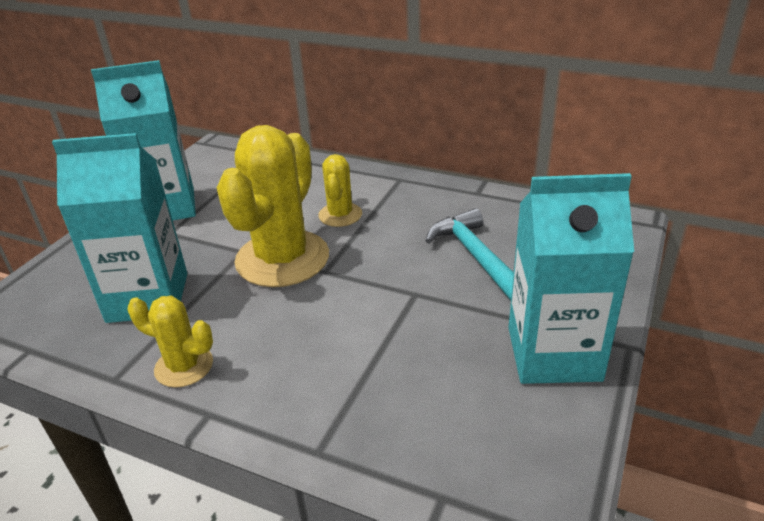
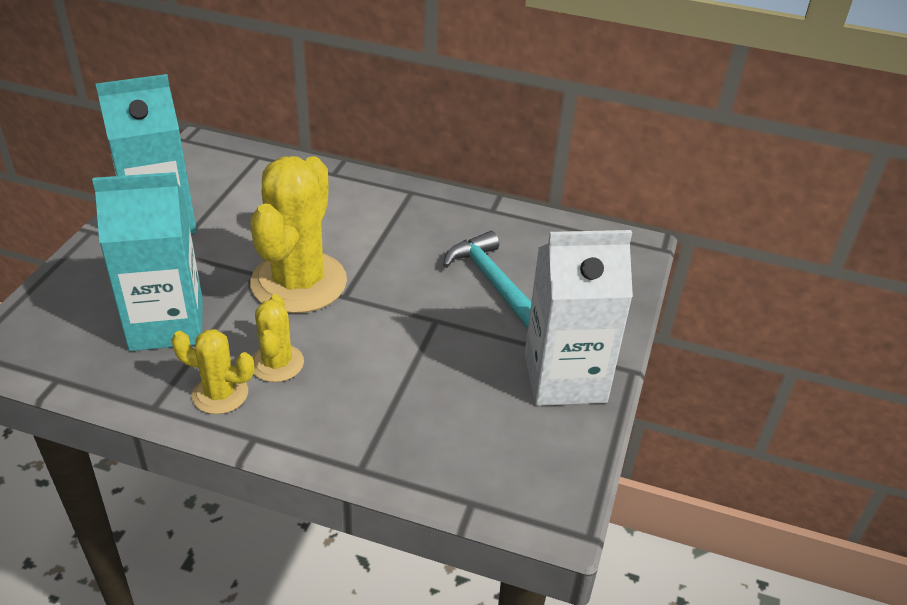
camera: 10 degrees left, 5 degrees up
(340, 215) = (352, 233): yellow cactus -> yellow cactus (277, 363)
(553, 353) = (565, 378): turquoise carton -> white carton

